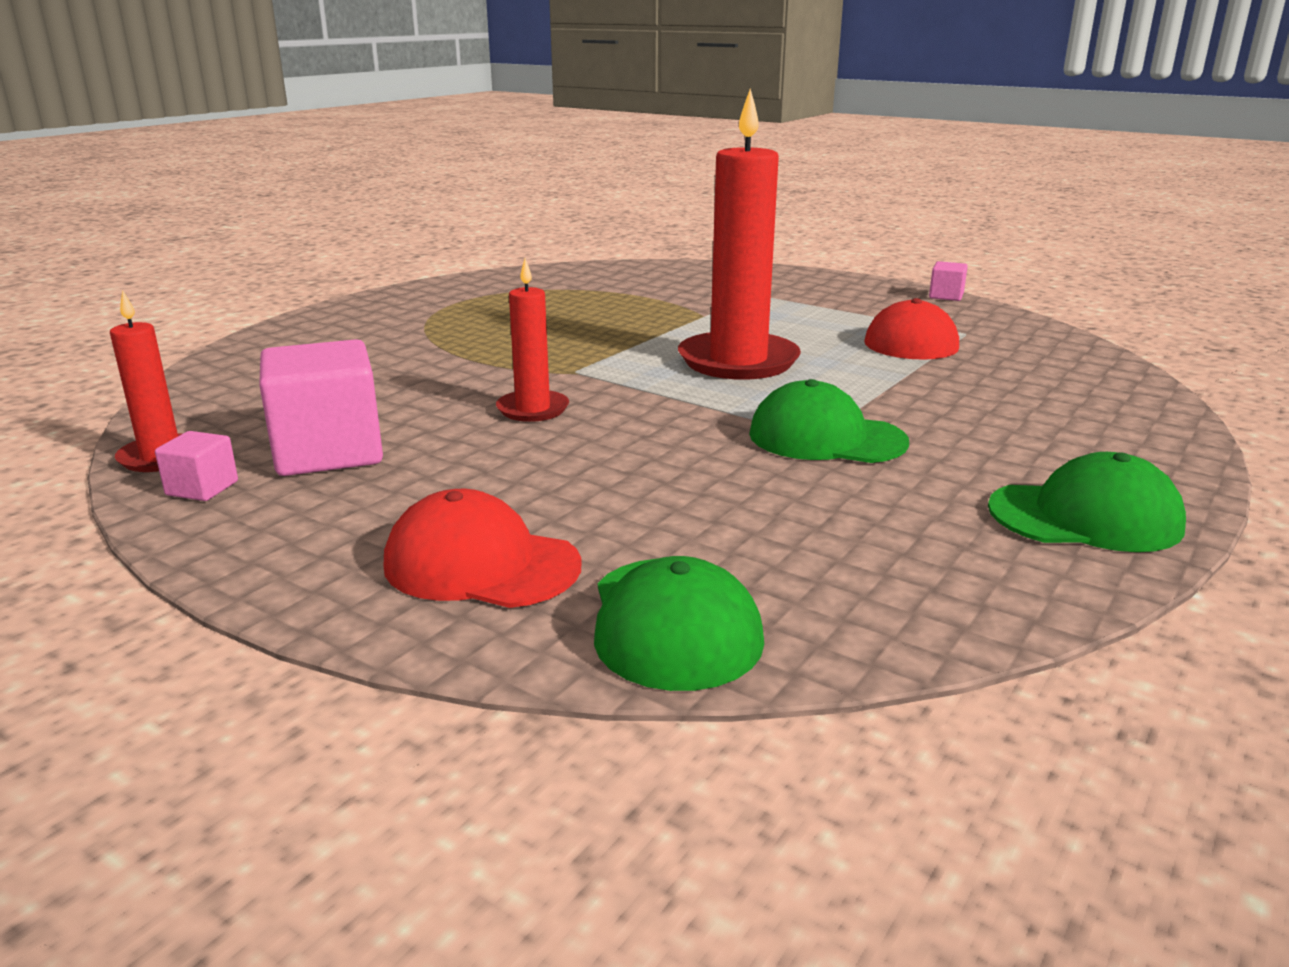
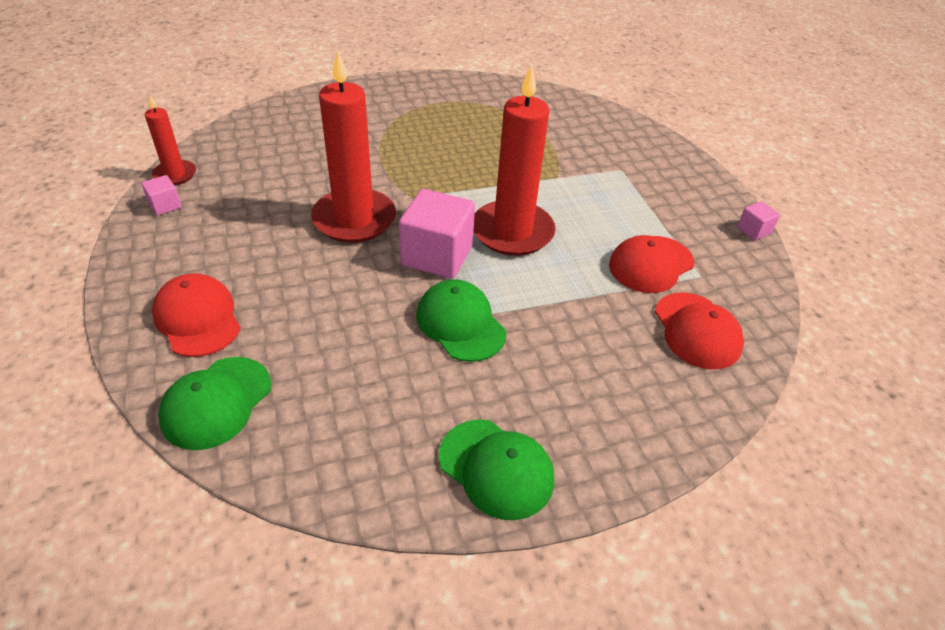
camera: 35 degrees right, 20 degrees up
(328, 452) = (234, 206): pink cube -> pink cube (437, 255)
(533, 409) = (354, 219): red candle -> red candle, size x1.89
(1035, 363) = (697, 330): none -> red cap

